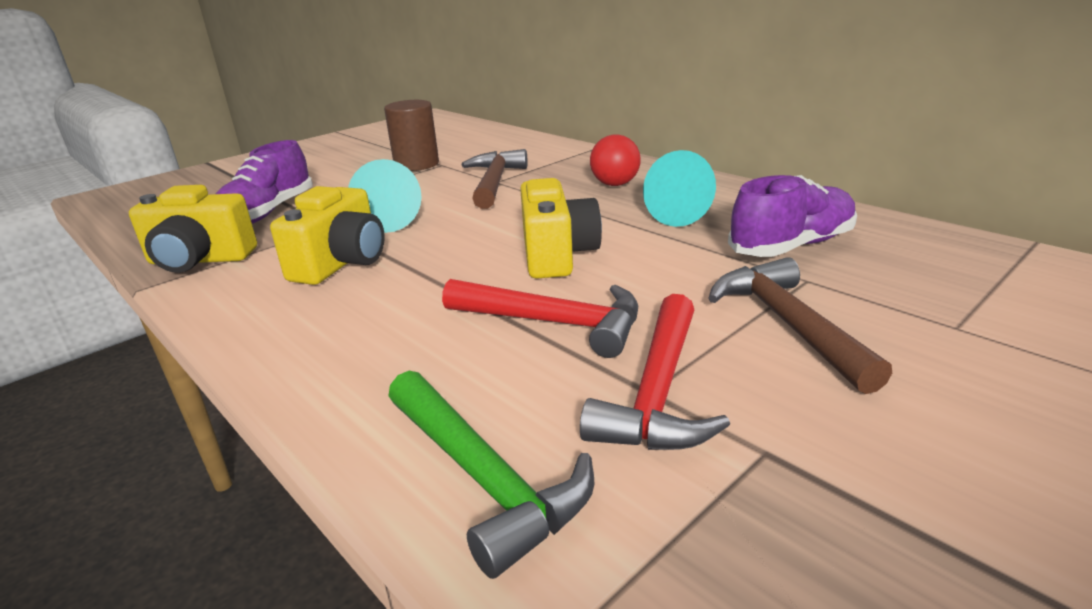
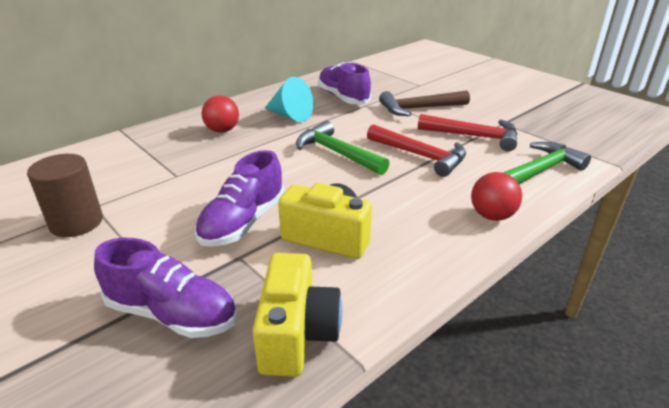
camera: 90 degrees left, 5 degrees up
(332, 387) = (492, 216): none -> red ball
(391, 220) = (243, 222): turquoise cone -> purple shoe
(495, 182) = (179, 176): brown hammer -> none
(553, 323) = (420, 156): red hammer -> red hammer turned 105 degrees clockwise
(557, 255) = (337, 153): yellow camera -> green hammer

